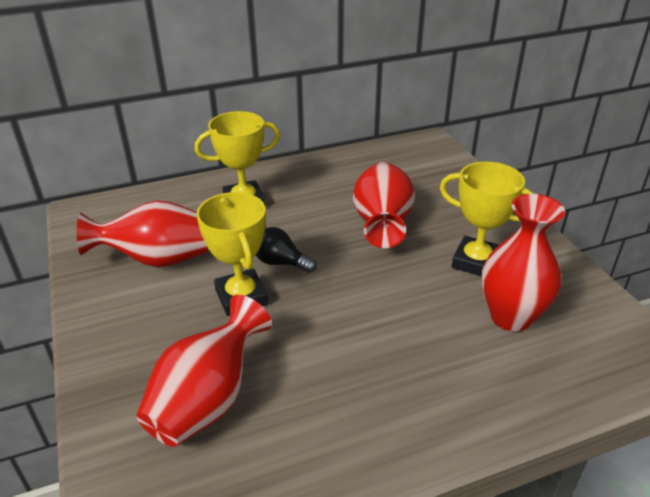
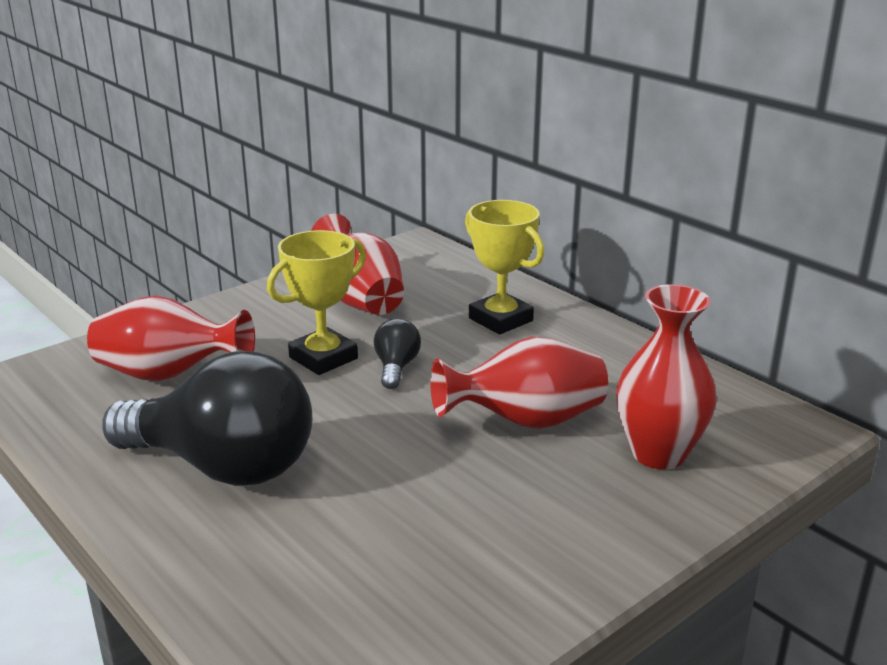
camera: 70 degrees right, 10 degrees down
(378, 379) = (223, 467): none -> black light bulb
(476, 262) = (488, 514): yellow trophy -> none
(511, 317) = (376, 559): red vase -> red vase (658, 453)

